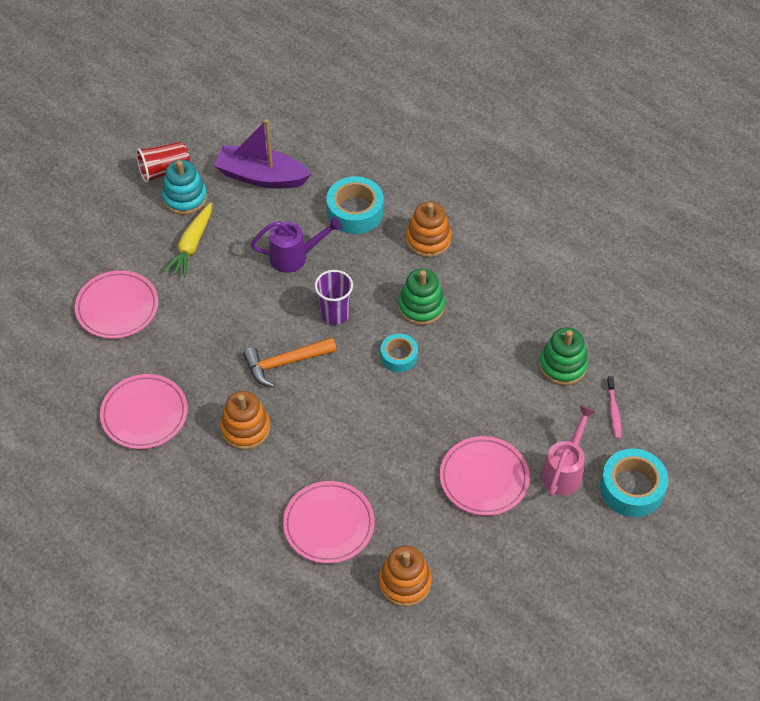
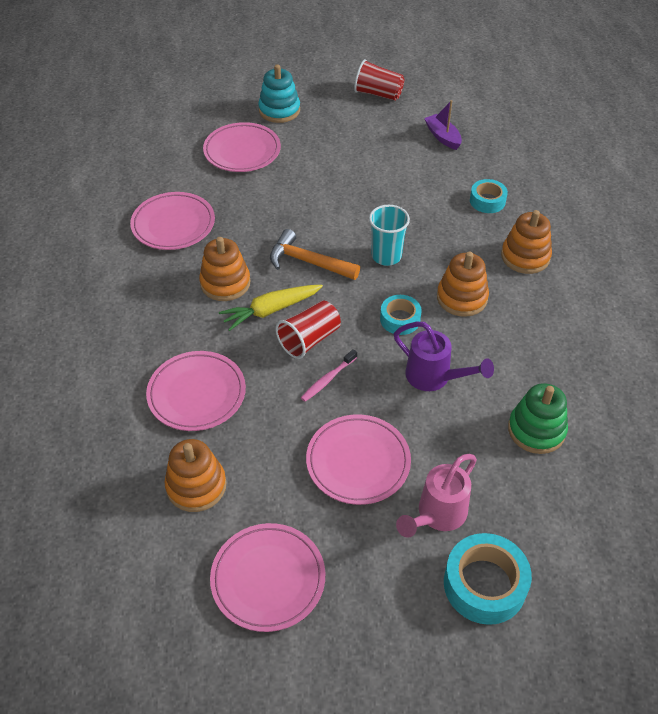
camera: 45 degrees right, 5 degrees down
(185, 198) = (371, 117): turquoise stacking toy -> turquoise stacking toy (279, 110)
(192, 245) = (339, 147): yellow carrot -> yellow carrot (271, 310)
(261, 176) = (442, 137): purple boat -> purple boat, size x0.56
(295, 257) = (403, 200): purple watering can -> purple watering can (434, 378)
(335, 314) = (386, 256): purple cup -> turquoise cup
(355, 211) = (487, 201): turquoise tape -> turquoise tape, size x0.61
(356, 422) = (309, 339): none -> red cup
(421, 306) = (462, 298): green stacking toy -> orange stacking toy
(515, 596) = (268, 579): none -> pink plate
(565, 470) = (437, 515): pink watering can -> pink watering can turned 150 degrees clockwise
(613, 411) = (542, 504): pink toothbrush -> pink toothbrush (327, 379)

